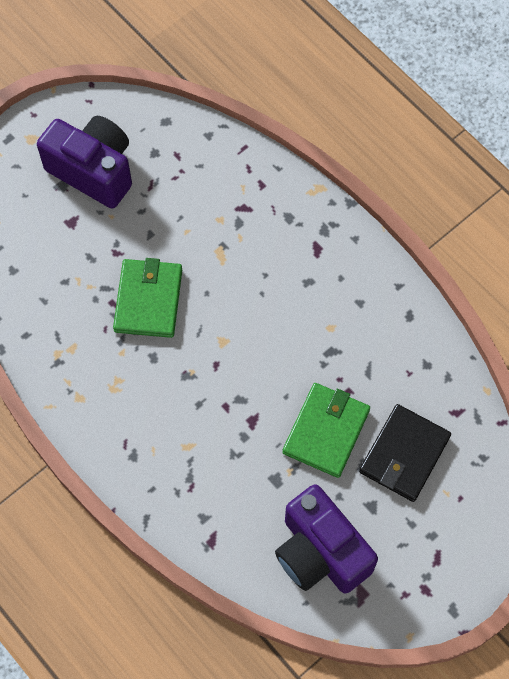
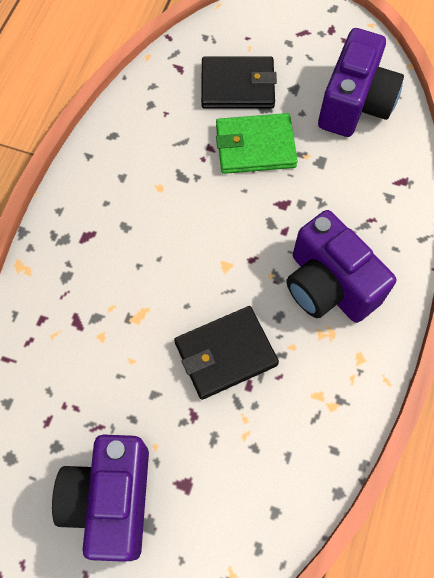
camera: 120 degrees left, 0 degrees up
(148, 300) = (225, 353): green wallet -> black wallet
(154, 412) = (328, 285): none -> purple camera

